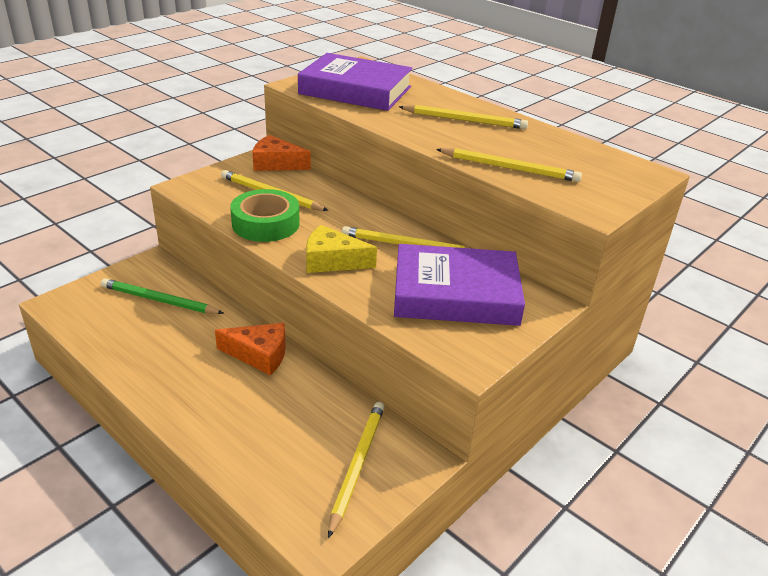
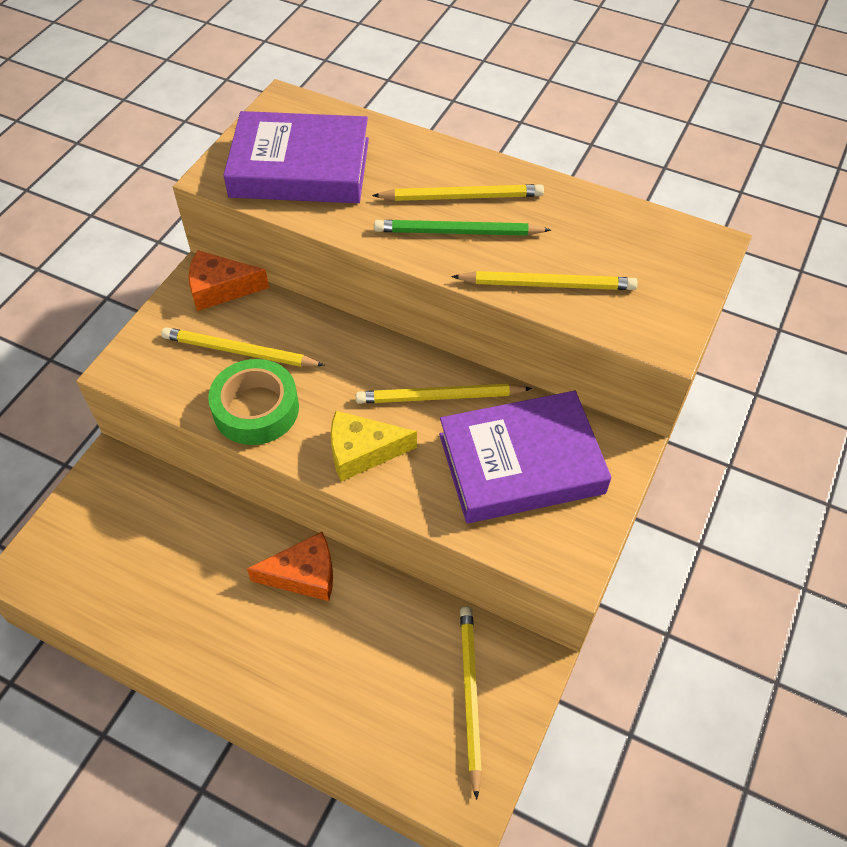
camera: 15 degrees left, 20 degrees up
(159, 300) = (148, 527): green pencil -> green pencil (457, 232)

